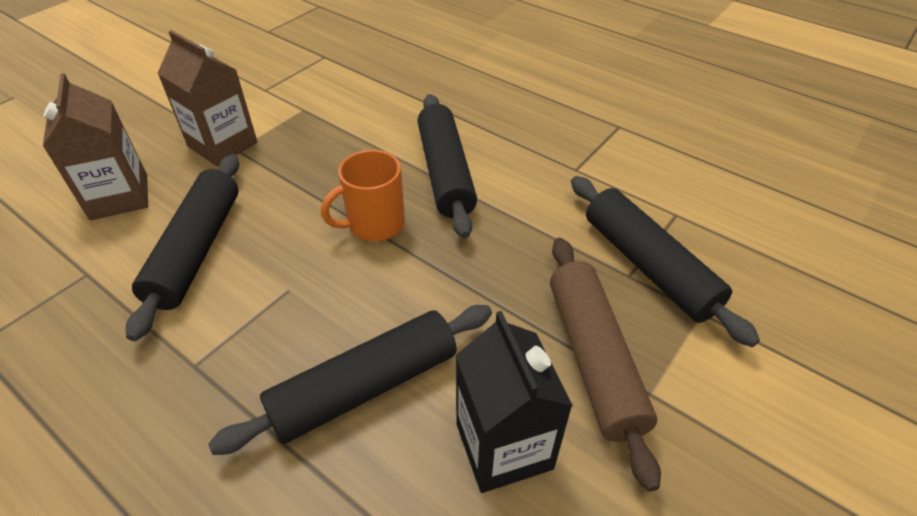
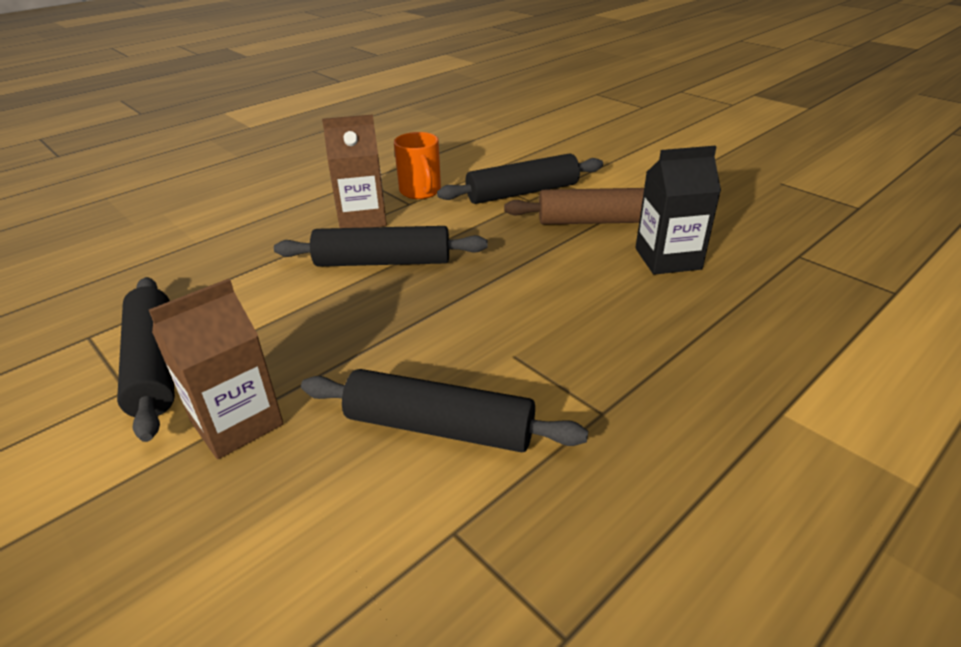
camera: 80 degrees left, 10 degrees down
(119, 197) = (301, 524): brown carton -> brown carton (362, 218)
(365, 387) = (624, 312): black rolling pin -> black rolling pin (154, 364)
(374, 224) = (440, 303): orange mug -> orange mug (420, 191)

